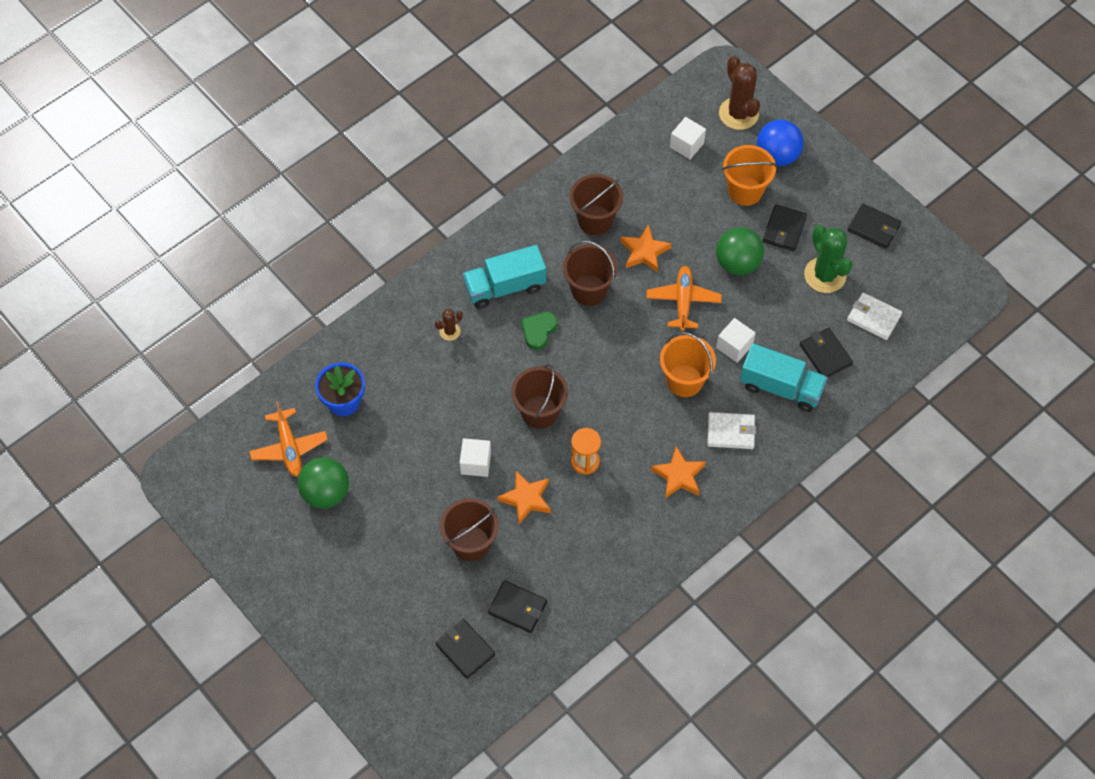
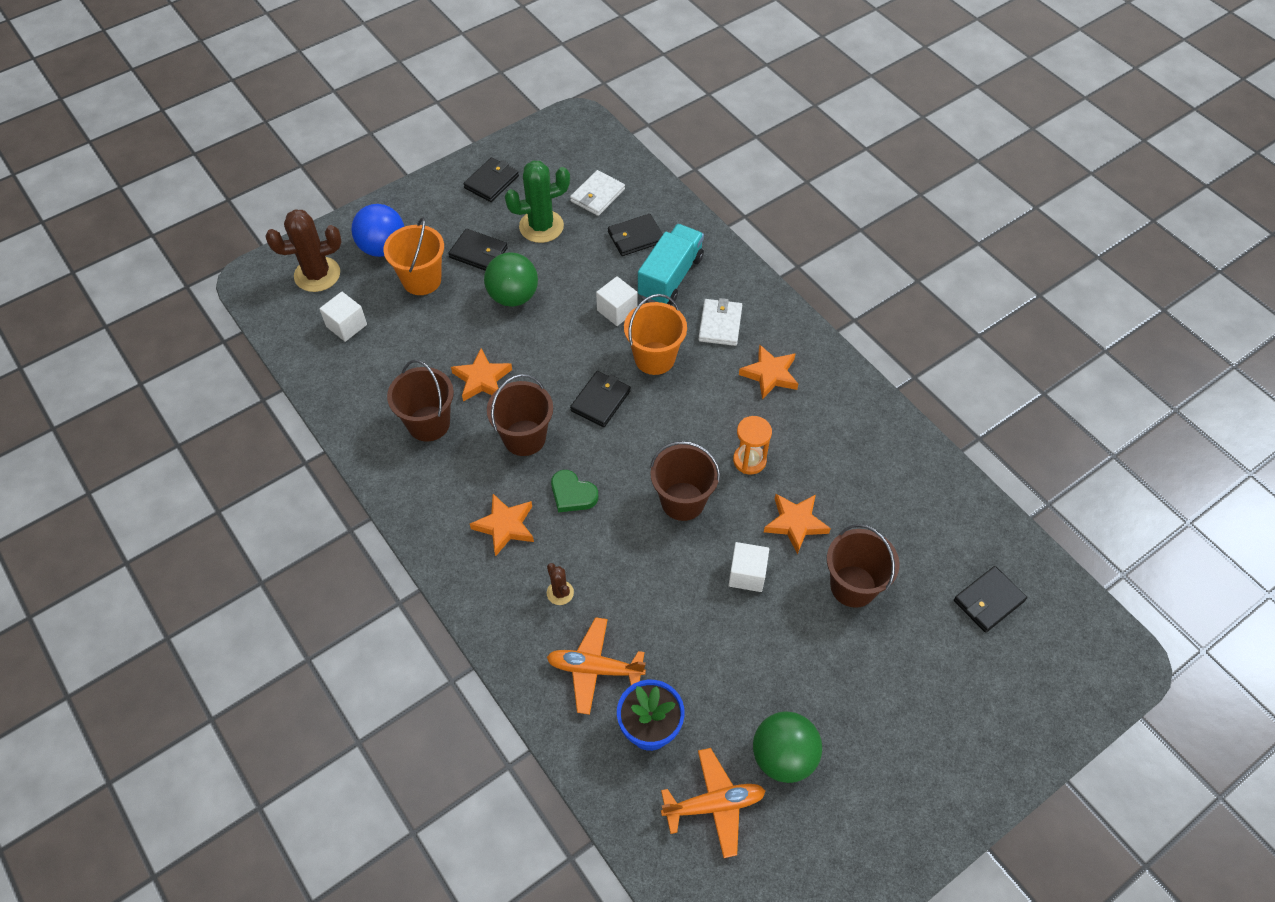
camera: 85 degrees left, 5 degrees down
(505, 287) = (505, 526): turquoise truck -> orange star
(517, 607) = (933, 542): black wallet -> black wallet (600, 401)
(683, 301) = (554, 349): orange plane -> orange plane (594, 669)

